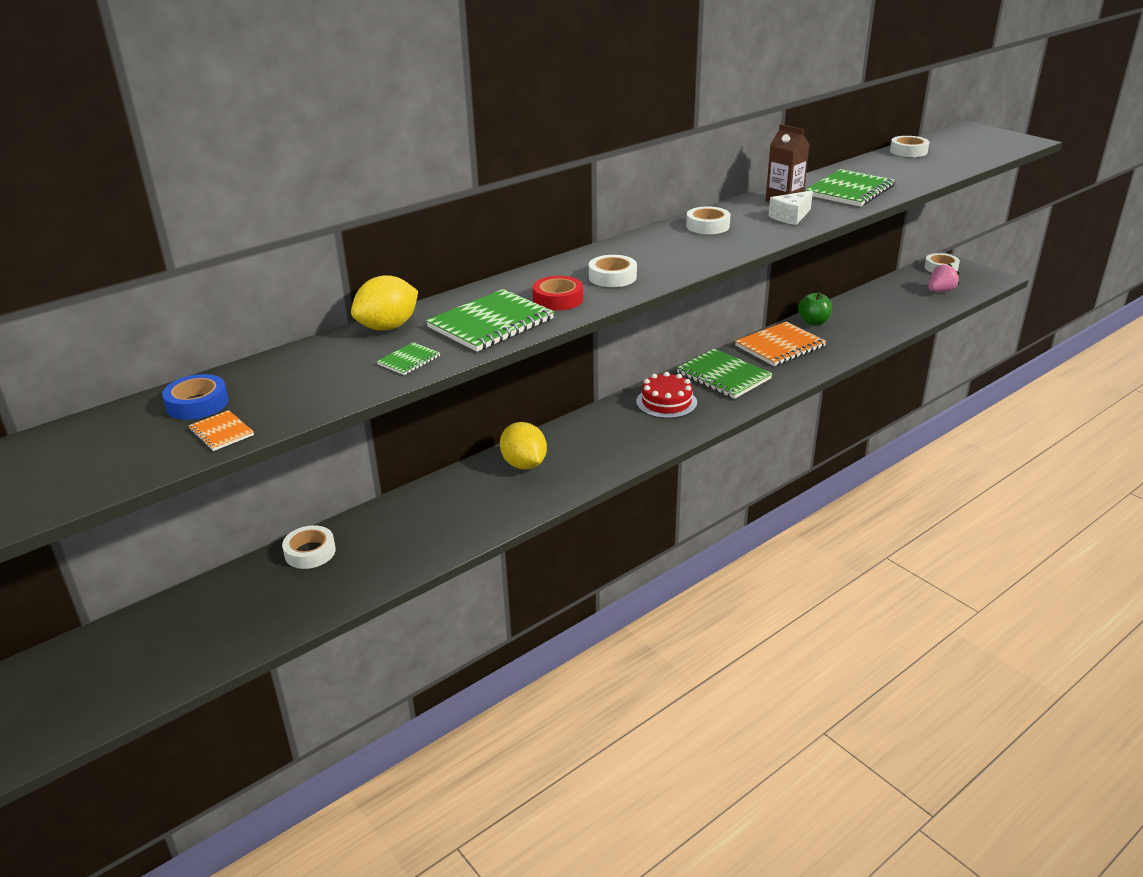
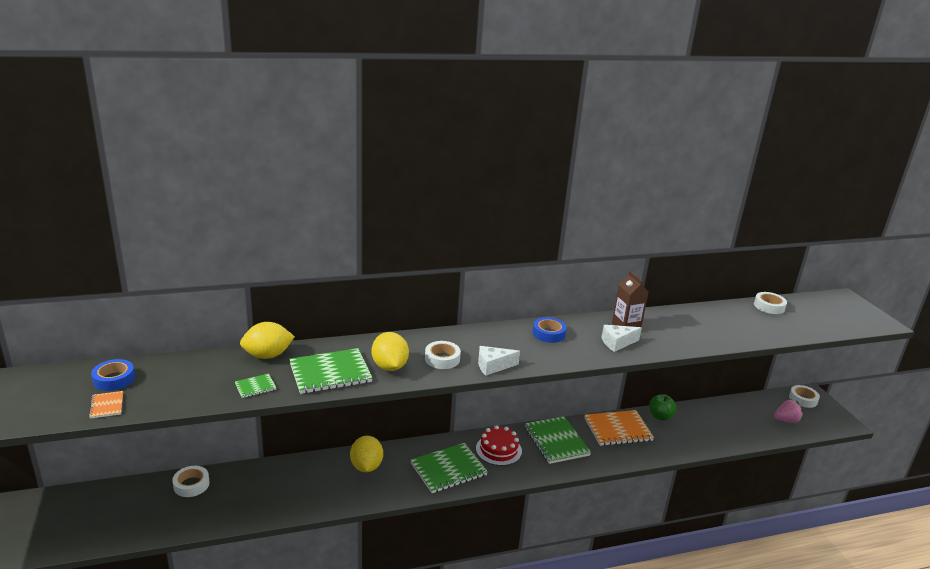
camera: 20 degrees right, 5 degrees down
(558, 299) = (389, 366): red tape -> yellow lemon
(679, 269) = (493, 366): none -> white cheese
(707, 226) = (548, 333): white tape -> blue tape
(849, 191) = (685, 331): green notebook -> green notebook (448, 469)

